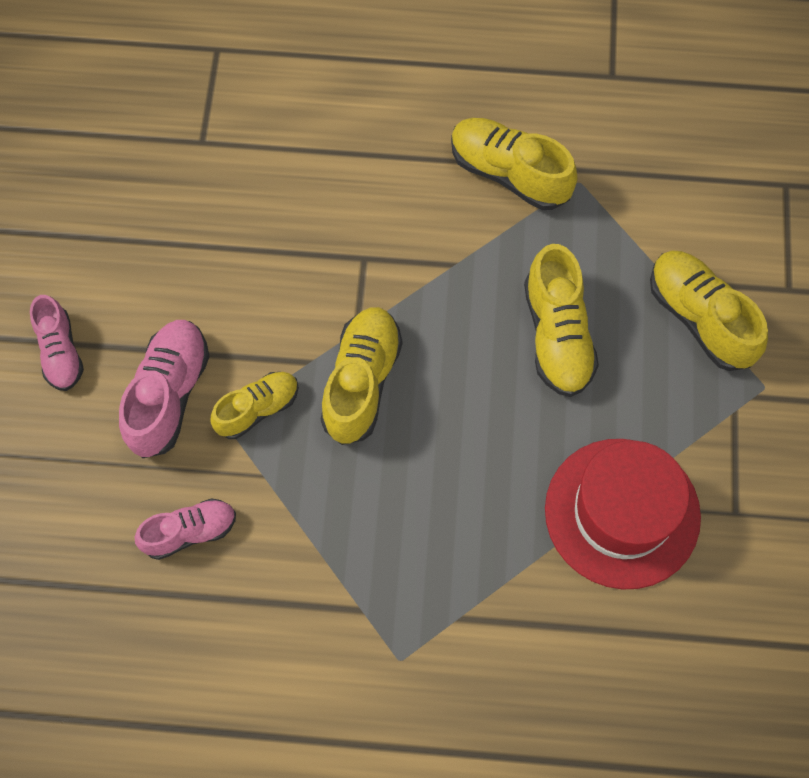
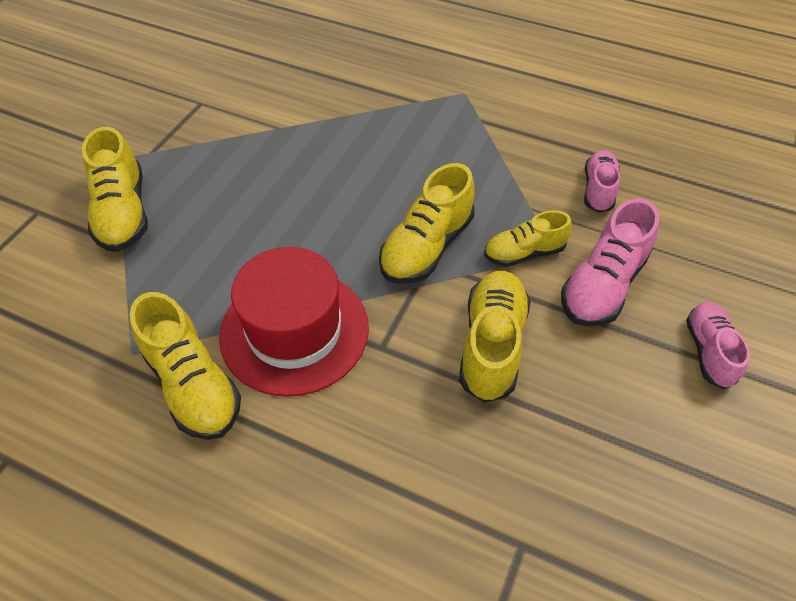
camera: 160 degrees left, 15 degrees down
(190, 532) = (598, 190): pink shoe -> pink shoe turned 105 degrees clockwise
(557, 335) = (245, 234): yellow shoe -> yellow shoe (492, 345)
(622, 513) = (275, 121): red hat -> red hat (294, 331)

